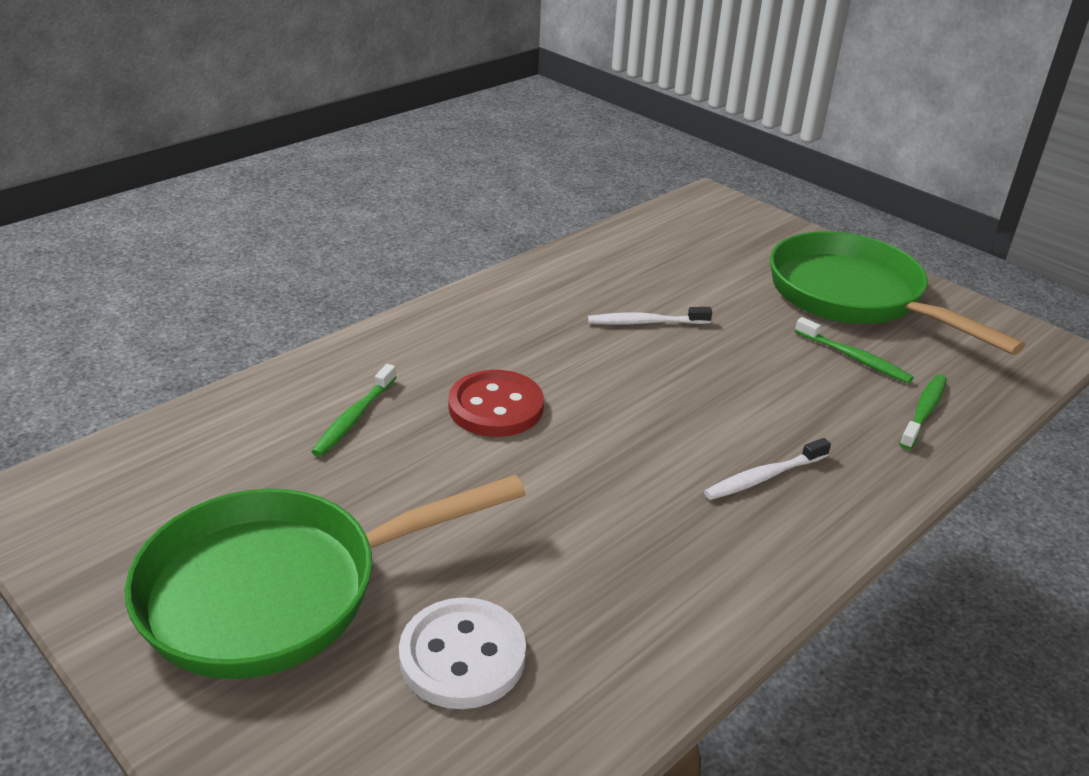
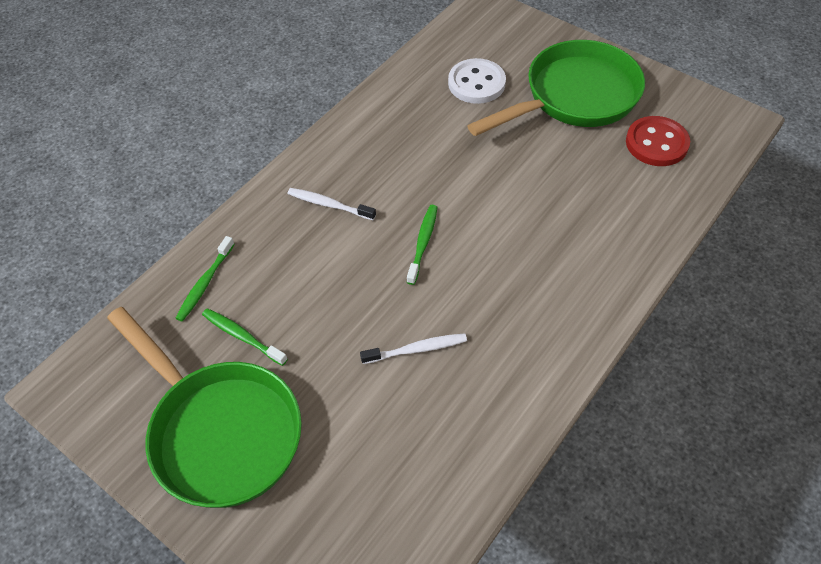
camera: 175 degrees right, 20 degrees up
(354, 418) = (599, 205): green toothbrush -> green toothbrush (423, 243)
(496, 407) = (511, 231): red button -> red button (656, 143)
(764, 477) = (329, 205): white toothbrush -> white toothbrush turned 120 degrees counterclockwise

